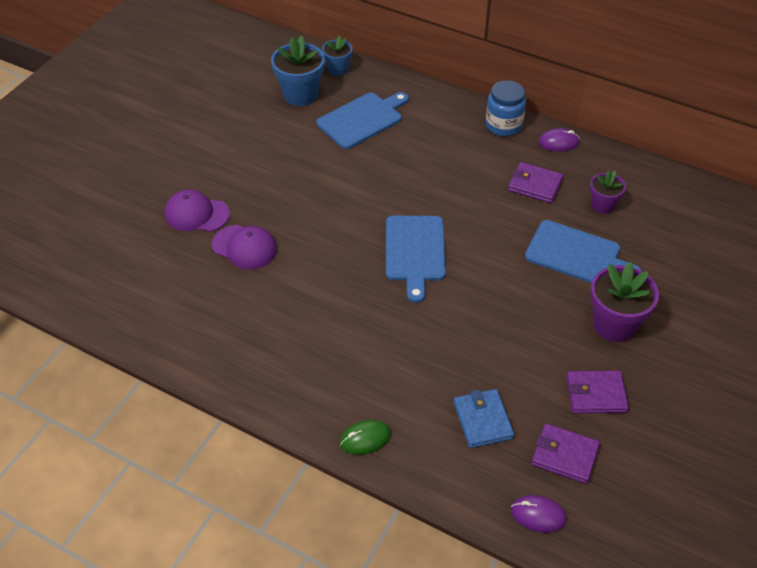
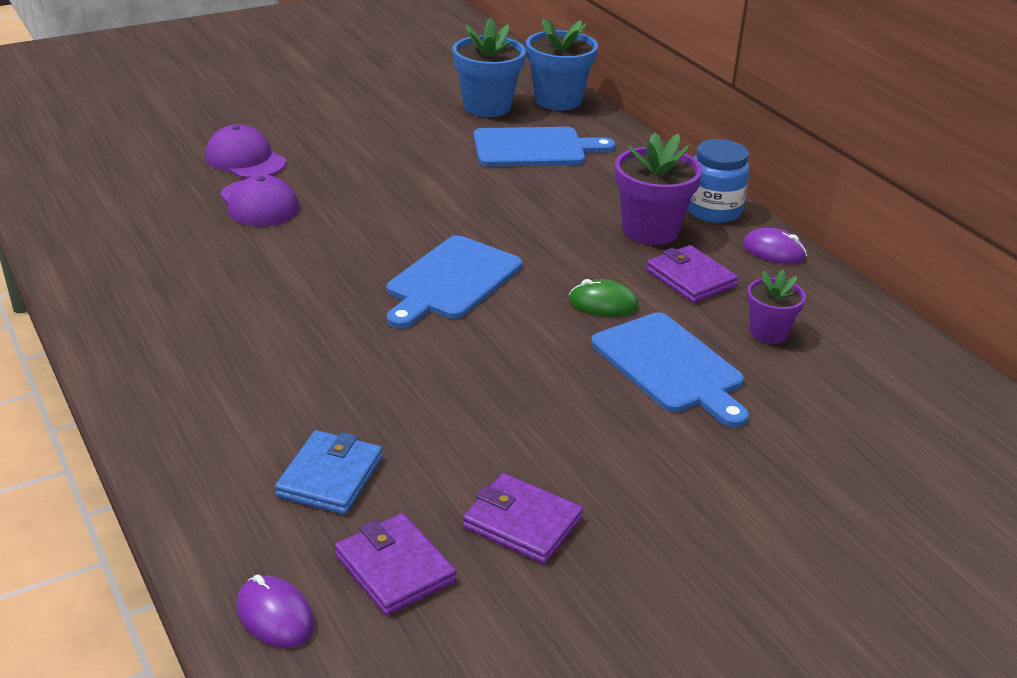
camera: 30 degrees right, 15 degrees down
(338, 69) = (558, 100): blue flower pot -> blue flower pot, size x1.69
(365, 439) = (163, 426): green mouse -> green mouse (603, 303)
(614, 325) = (640, 461): purple flower pot -> purple flower pot (650, 230)

